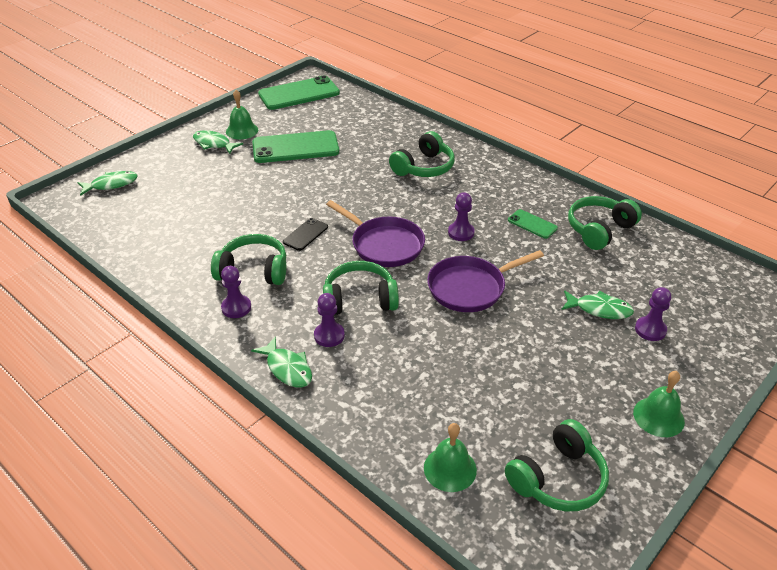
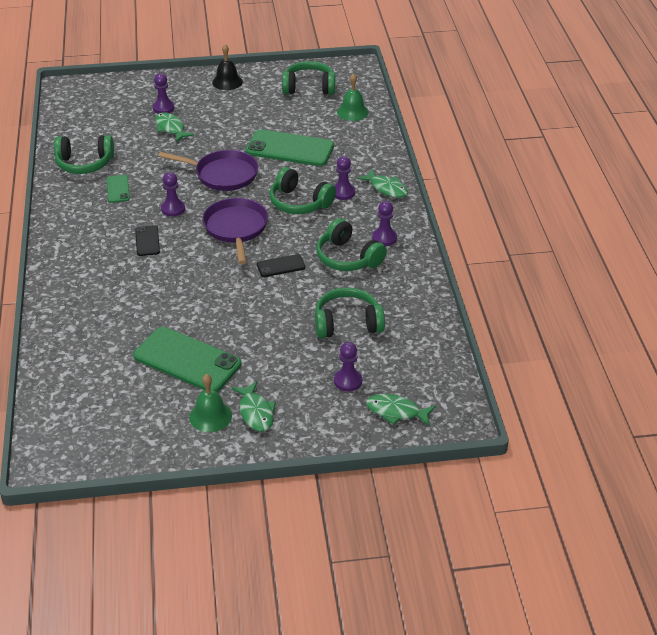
camera: 140 degrees left, 0 degrees up
(165, 185) = (348, 381): none -> purple pawn
(287, 368) = (386, 188): green fish -> green fish turned 135 degrees clockwise
(299, 94) = (90, 441): green phone -> green phone (290, 149)
(424, 167) = (114, 274): green headphones -> green headphones (347, 323)
(438, 199) = (147, 241): none -> black phone
(658, 417) = (227, 82): green bell -> black bell

